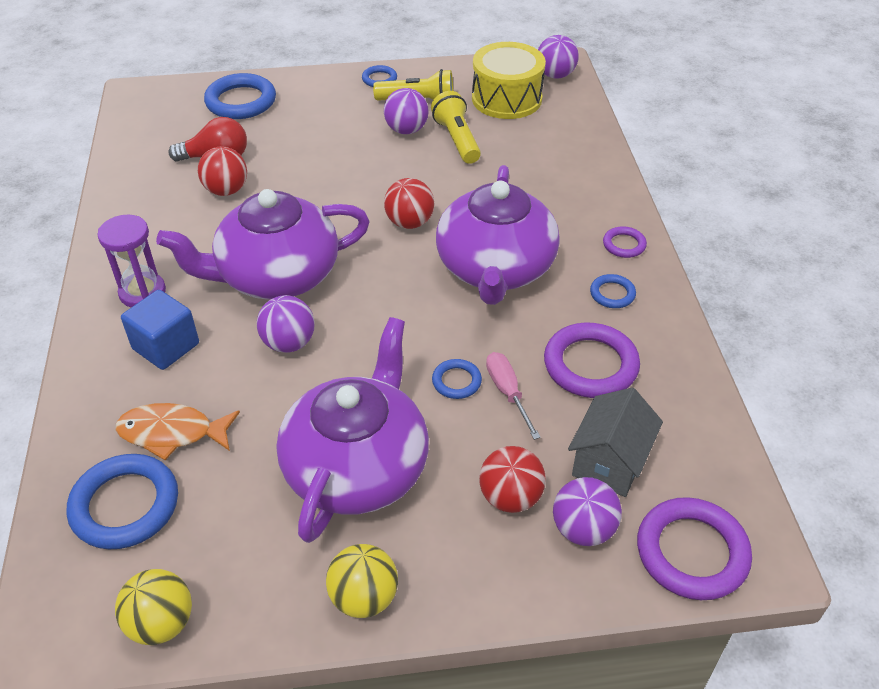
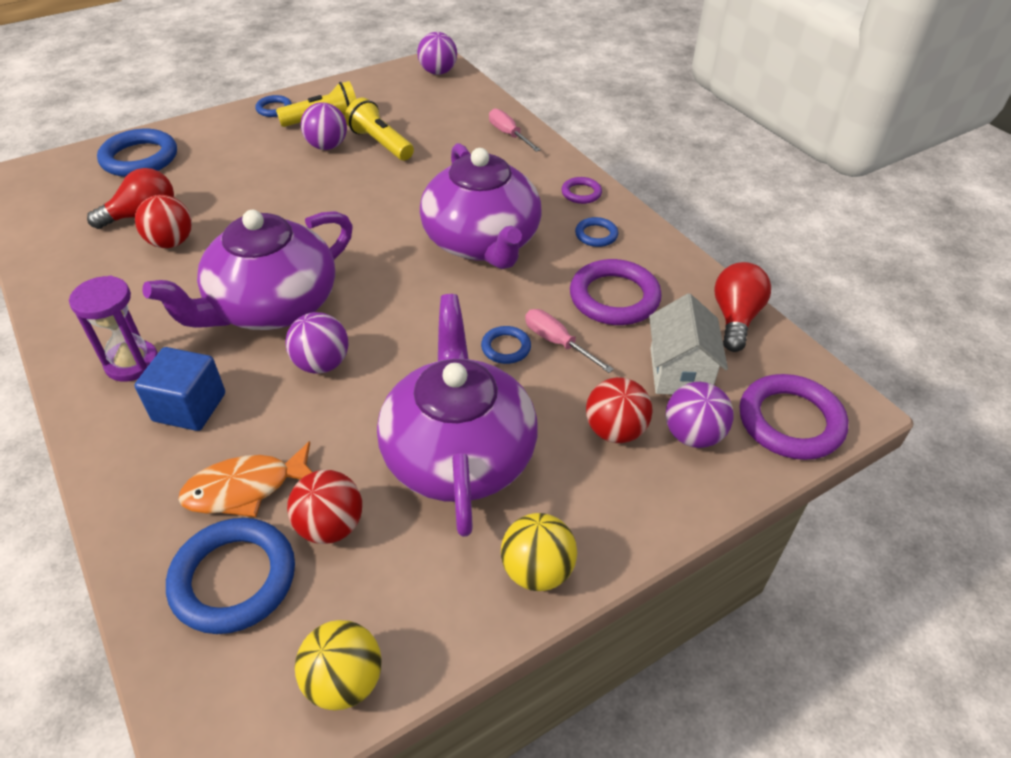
camera: 25 degrees left, 0 degrees up
(409, 223) = (378, 224): red ball -> red ball (330, 526)
(506, 99) = (406, 100): yellow drum -> none
(587, 161) = (508, 134): none -> pink screwdriver
(609, 462) = (679, 371): grey house -> white house
(703, 426) = (735, 318): none -> red light bulb

